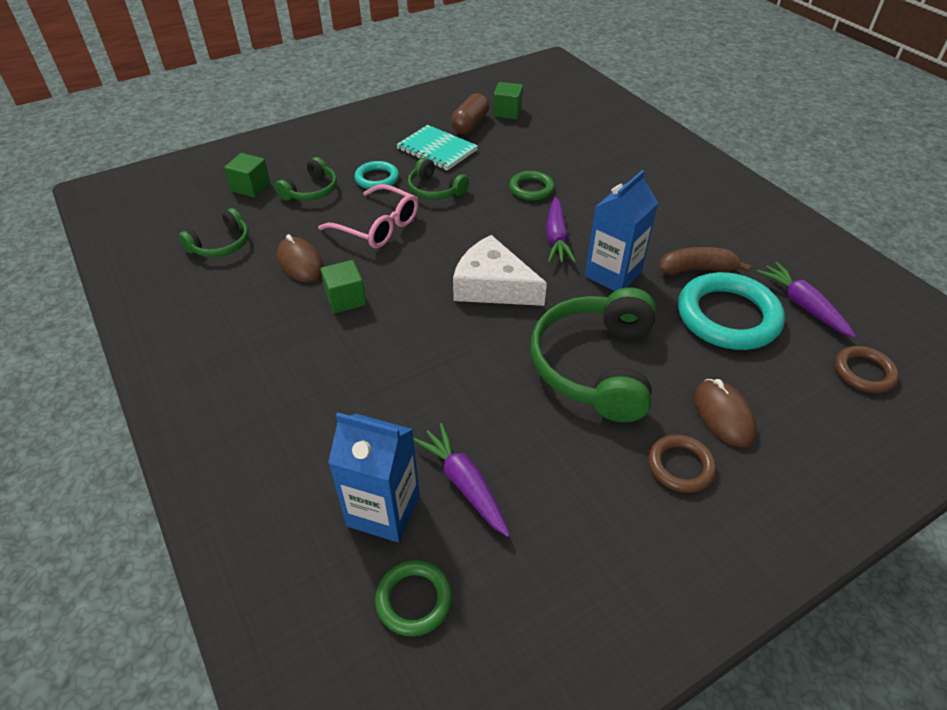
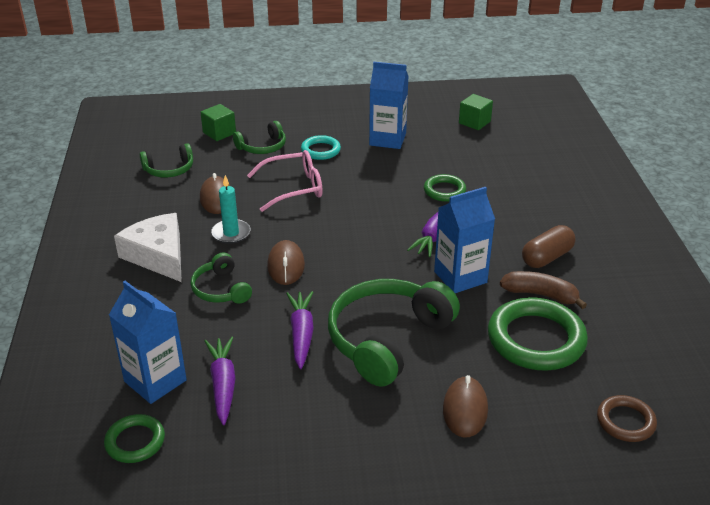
camera: 25 degrees right, 10 degrees down
(345, 299) = (231, 233): green cube -> turquoise candle
(379, 227) = (294, 188): pink glasses -> pink glasses turned 75 degrees counterclockwise
(432, 317) = (286, 265): none -> brown mouse
(435, 190) = (361, 171): green headphones -> green headphones (221, 289)
(437, 150) = (387, 139): turquoise notebook -> blue carton
(470, 124) = (432, 125): brown capsule -> brown capsule (546, 257)
(492, 286) = (351, 257): white cheese -> white cheese (158, 255)
(680, 466) = (397, 431): brown ring -> none
(727, 316) = (536, 339): turquoise ring -> green ring
(803, 305) = (616, 352): purple carrot -> purple carrot (301, 334)

